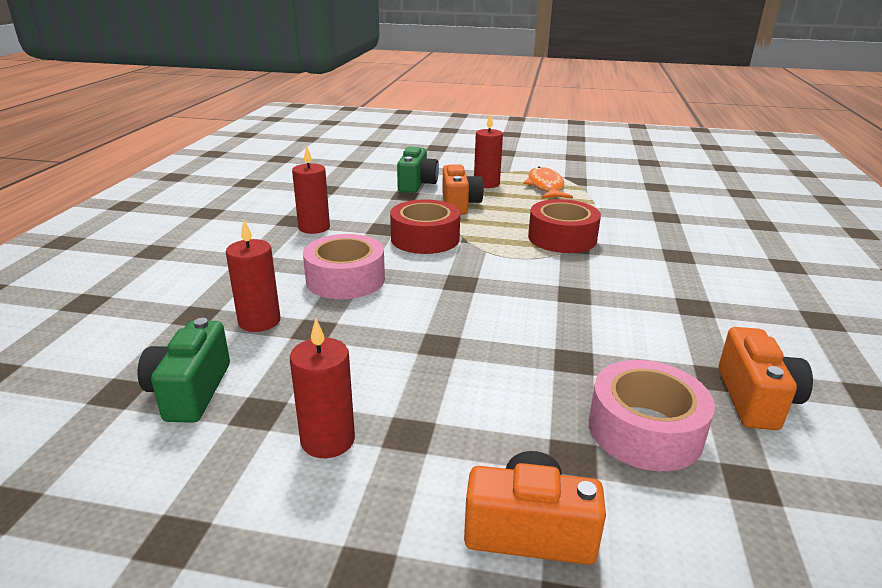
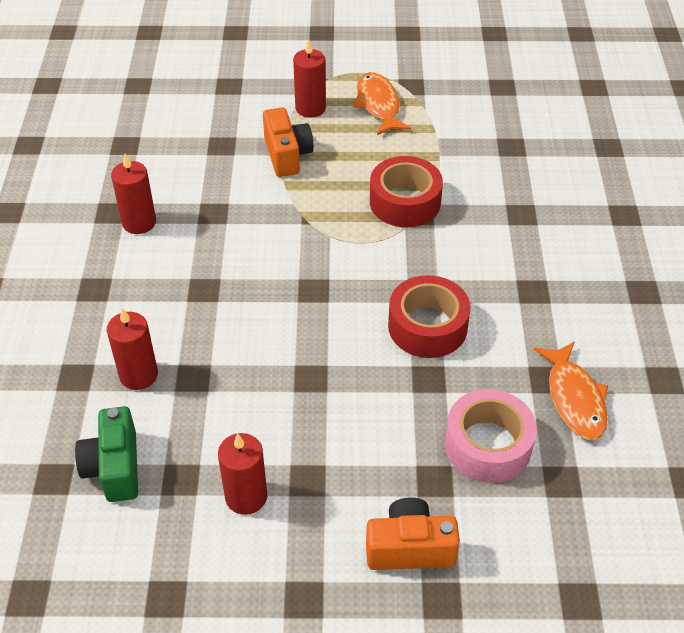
camera: 10 degrees left, 20 degrees up
(345, 279) = (200, 303): pink tape -> none
(417, 184) = (230, 120): green camera -> none
(425, 238) = (263, 224): red tape -> red tape (427, 326)
(755, 399) = (574, 398): orange camera -> orange fish

